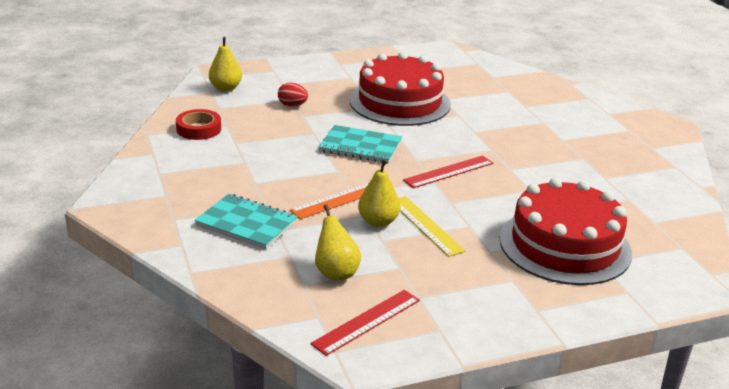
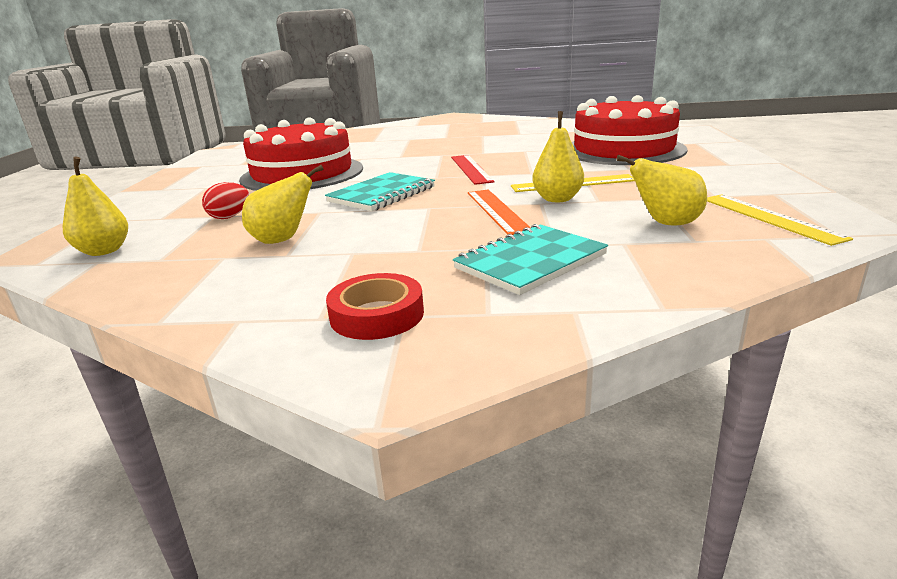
camera: 65 degrees left, 5 degrees down
(199, 129) = (206, 277): red tape -> red tape (377, 315)
(258, 135) = (282, 240): none -> yellow pear
(367, 321) = (770, 218): red ruler -> yellow ruler

